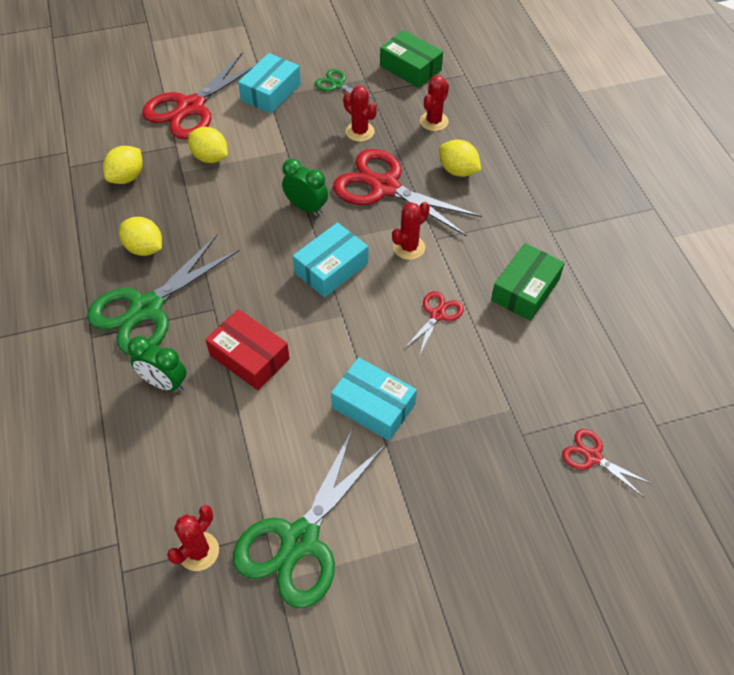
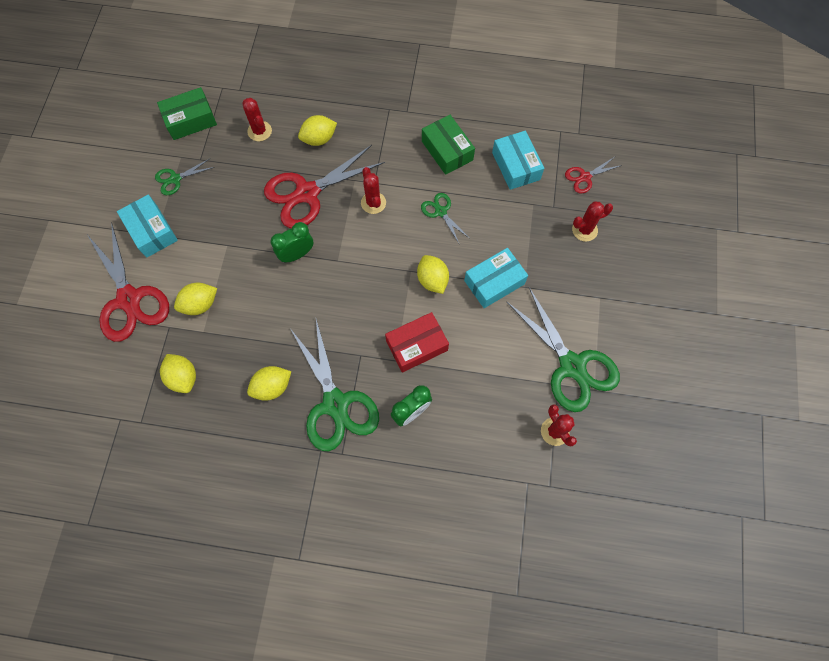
camera: 65 degrees left, 15 degrees up
(331, 268) = (365, 261): turquoise box -> turquoise box (516, 166)
(341, 341) = (432, 280): none -> yellow lemon
(360, 132) = (239, 185): red cactus -> red cactus (584, 230)
(437, 315) = (440, 212): red scissors -> green scissors

